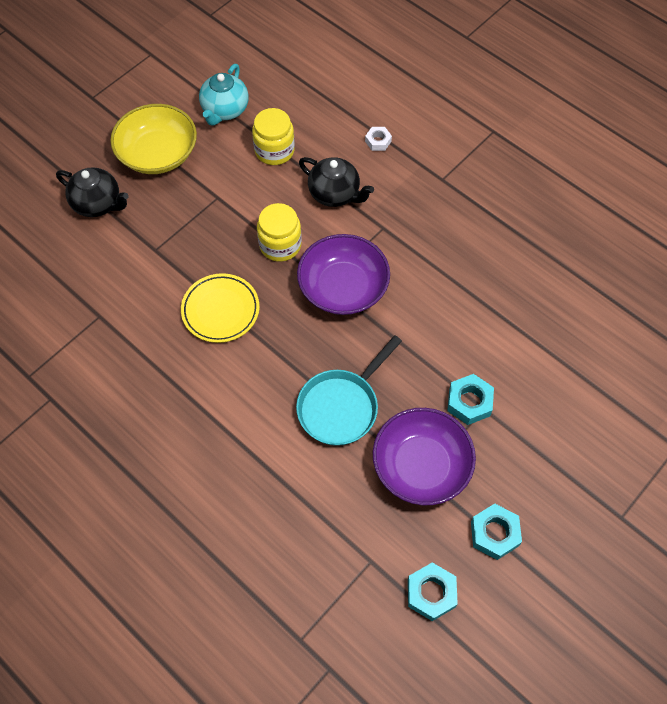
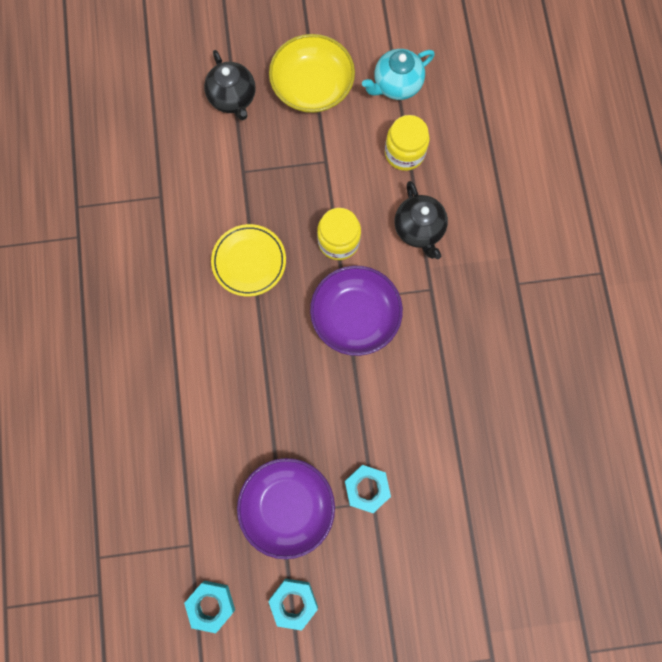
camera: 40 degrees right, 15 degrees up
(341, 406) = (271, 412): turquoise pan -> none
(378, 141) = (495, 208): white nut -> none

